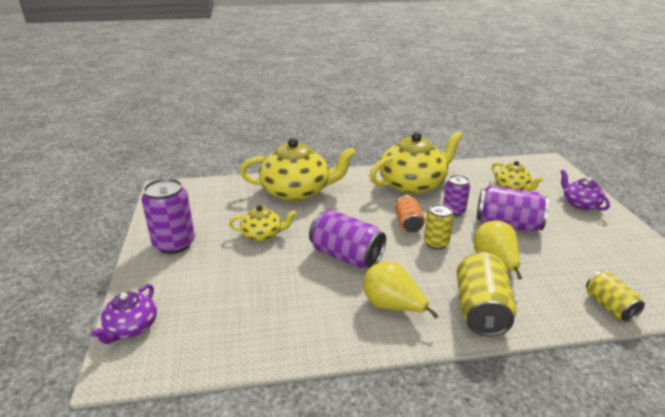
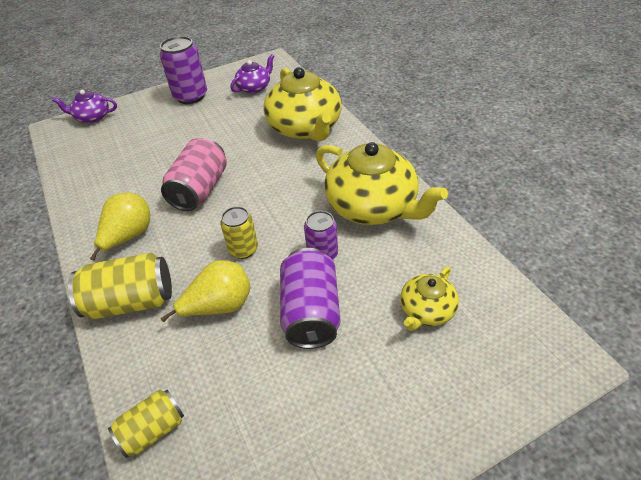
camera: 75 degrees right, 15 degrees up
(263, 234) = (219, 132): yellow teapot -> none
(346, 256) = (200, 190): purple can -> pink can
(408, 223) = (276, 220): orange can -> none
(579, 203) = (423, 407): purple teapot -> purple teapot (254, 87)

